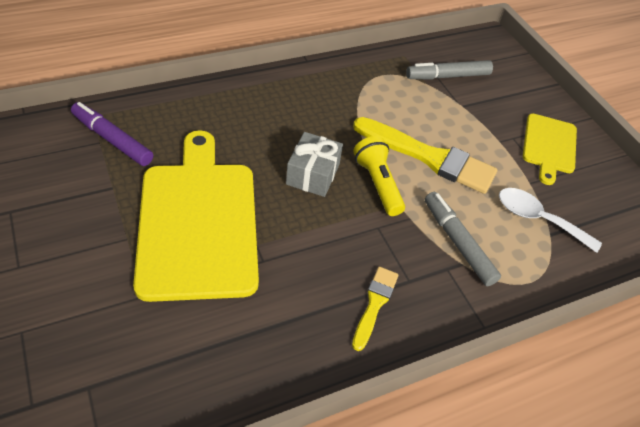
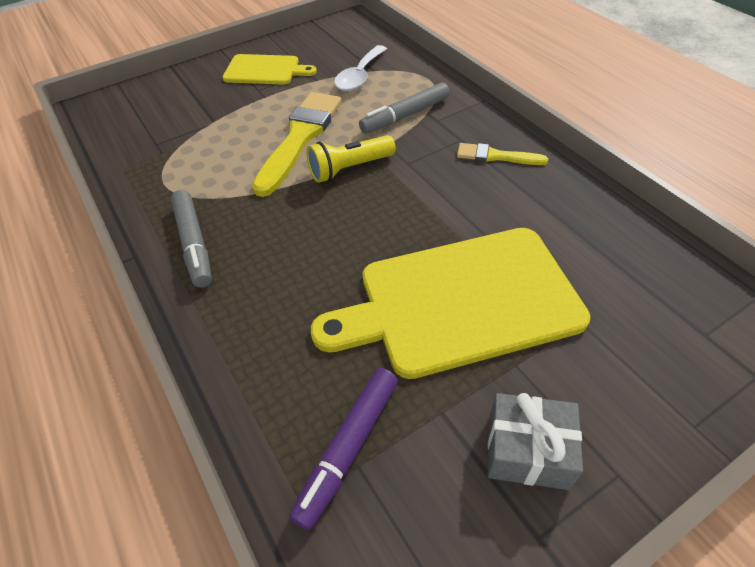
camera: 90 degrees left, 0 degrees up
(313, 174) = (351, 218): grey gift -> grey gift (527, 451)
(447, 76) = (162, 133): grey marker -> grey marker (194, 244)

